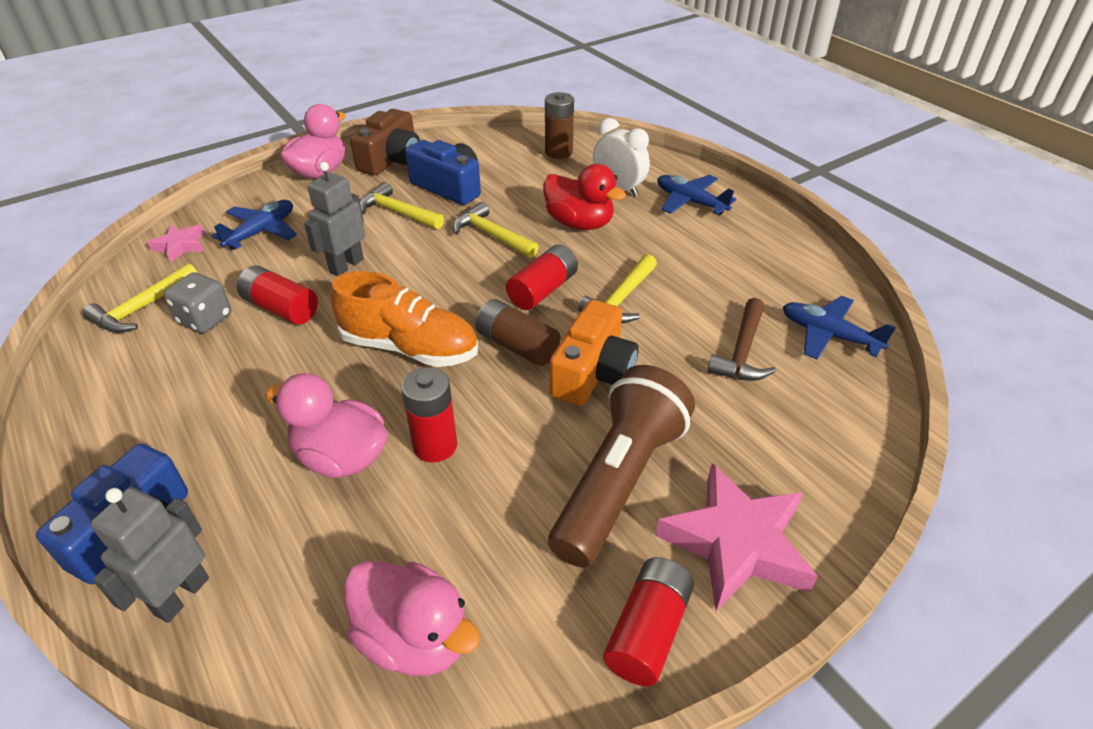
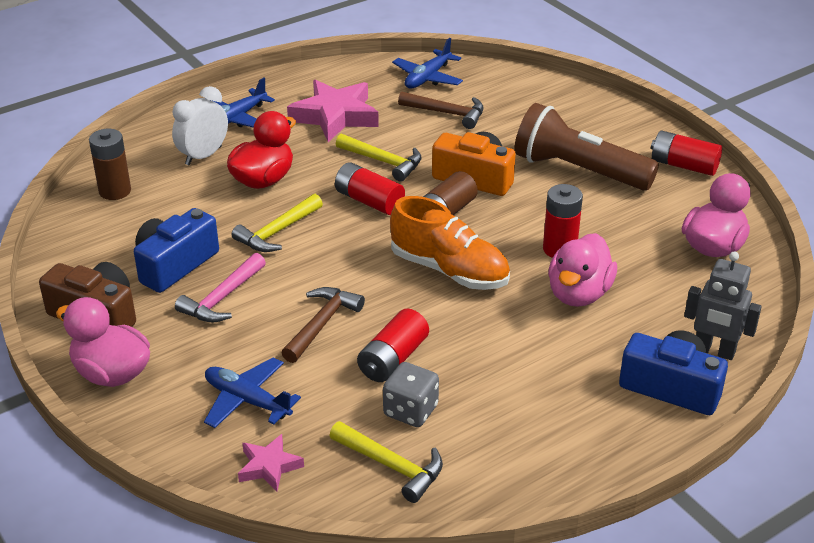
camera: 90 degrees left, 5 degrees down
(346, 265) = (322, 324): grey robot -> brown hammer
(397, 212) = (222, 298): yellow hammer -> pink hammer
(410, 348) = (449, 270): orange shoe -> orange shoe turned 105 degrees clockwise
(736, 543) = (618, 132): pink star -> pink star (335, 116)

